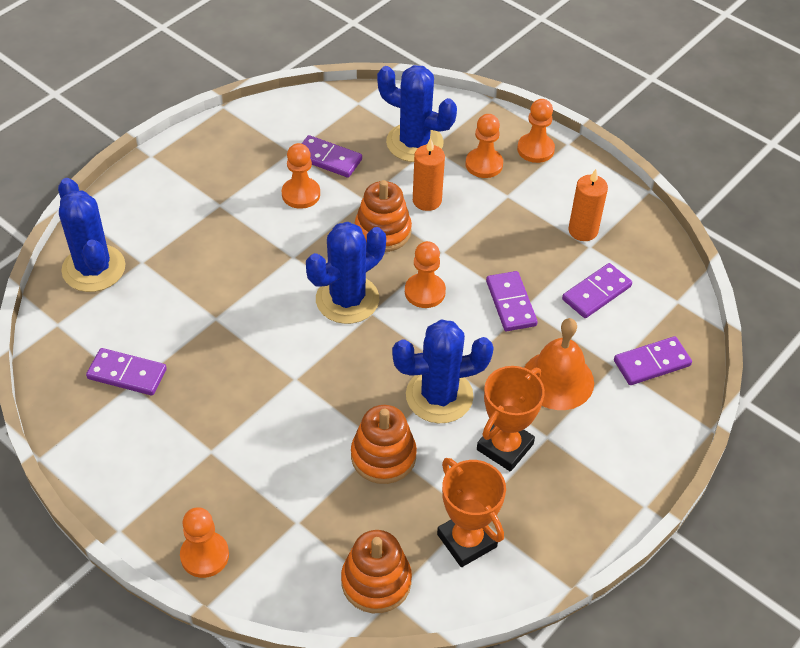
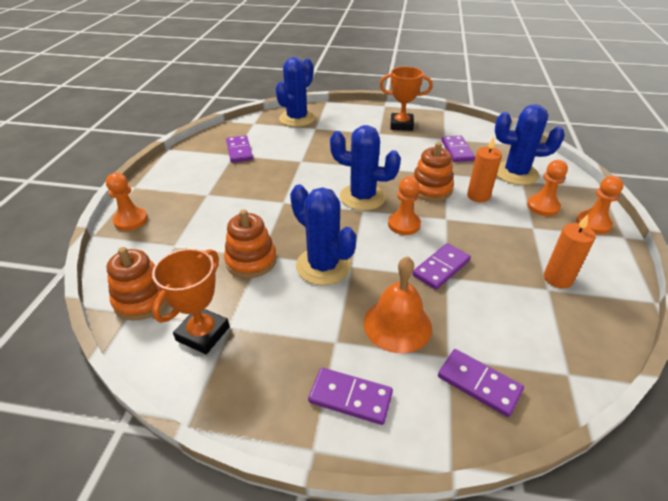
camera: 60 degrees right, 10 degrees down
(301, 194) = (419, 152): orange pawn -> none
(414, 143) = (516, 173): blue cactus -> blue cactus turned 75 degrees counterclockwise
(505, 447) = (306, 319): orange trophy -> orange trophy (401, 125)
(596, 293) = (508, 312): purple domino -> purple domino (350, 397)

